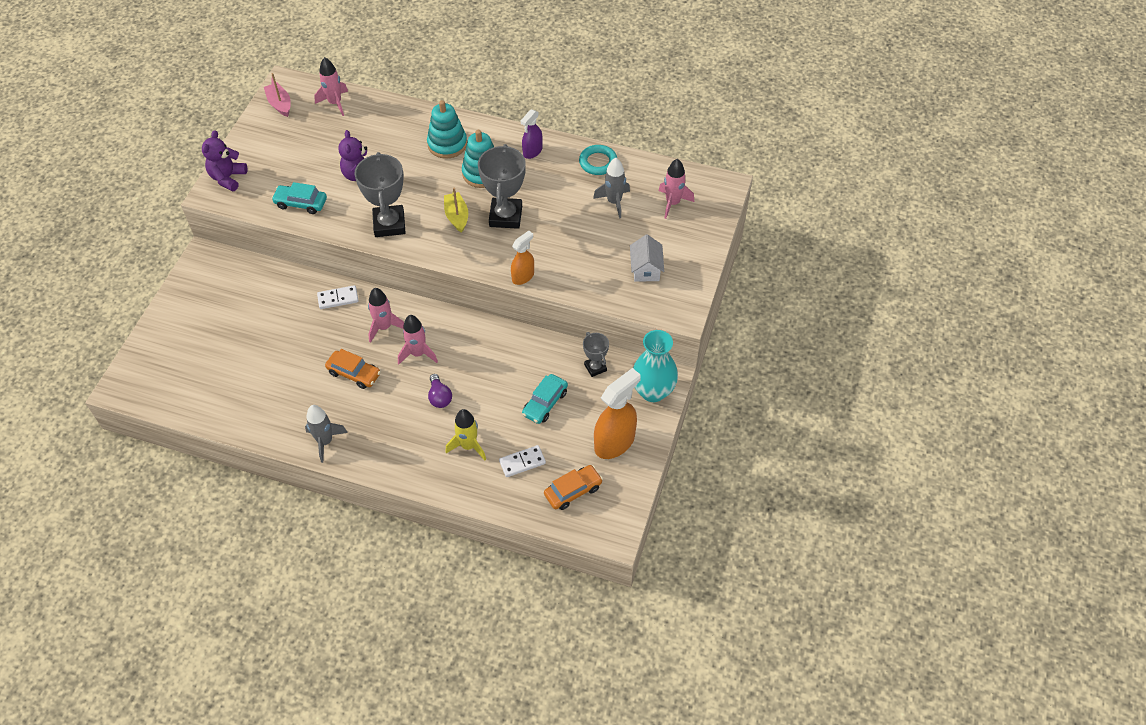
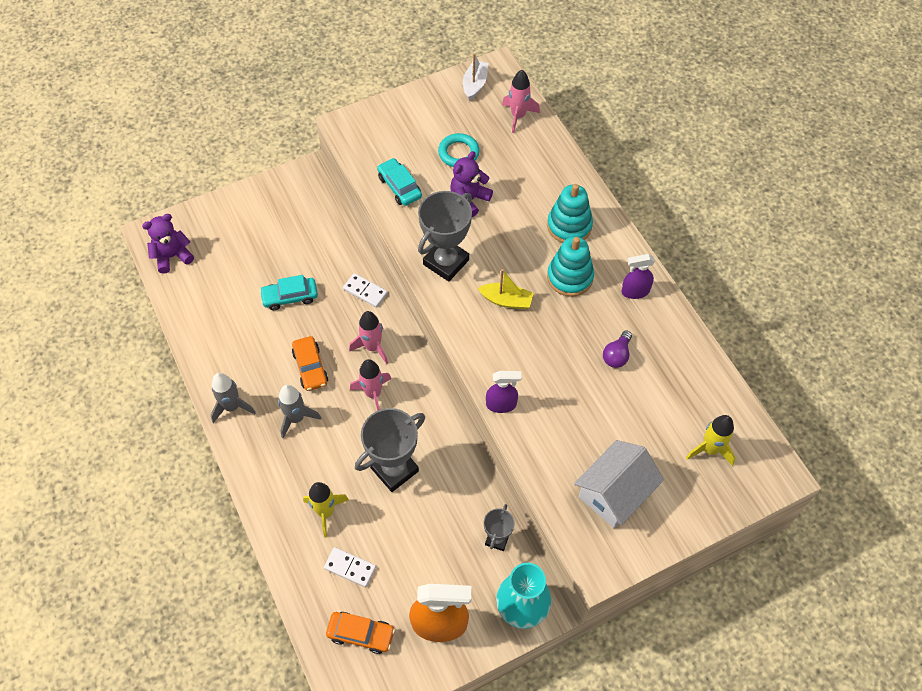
camera: 45 degrees right, 5 degrees up
(228, 178) = (370, 121): purple teddy bear -> purple teddy bear (172, 256)
(280, 104) = (475, 84): pink boat -> white boat
(439, 397) = (349, 448): purple light bulb -> purple light bulb (617, 355)
(457, 216) = (506, 300): yellow boat -> yellow boat turned 75 degrees clockwise
(505, 216) = (546, 335): grey trophy -> grey trophy (394, 469)
(523, 276) = (501, 404): orange spray bottle -> purple spray bottle
(545, 403) = (422, 532): turquoise car -> turquoise car (290, 297)
(598, 162) = (683, 350): turquoise ring -> turquoise ring (458, 153)
(614, 202) = (656, 402): grey rocket -> grey rocket (296, 418)
(646, 269) = (614, 493): white house -> white house, size x1.55
(672, 203) = (710, 449): pink rocket -> yellow rocket

